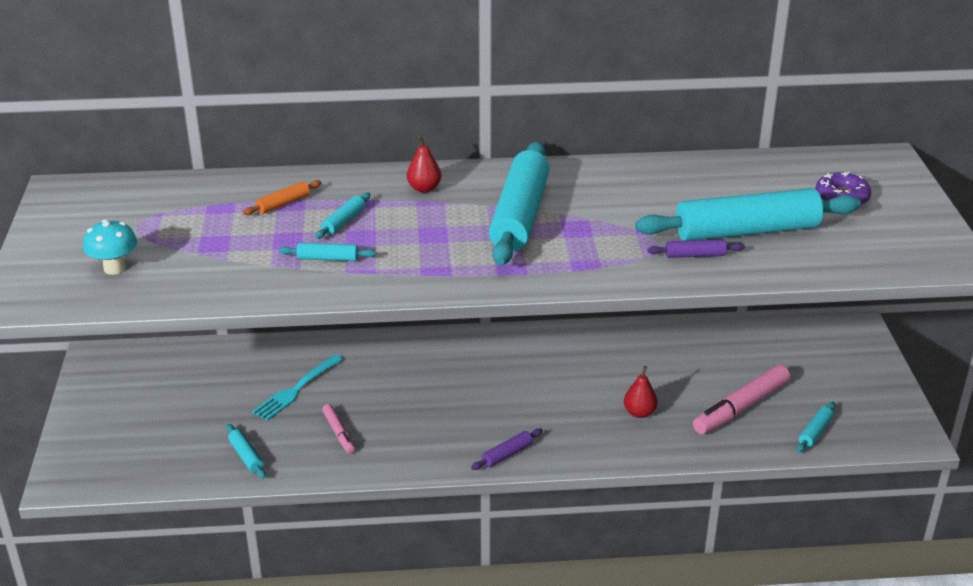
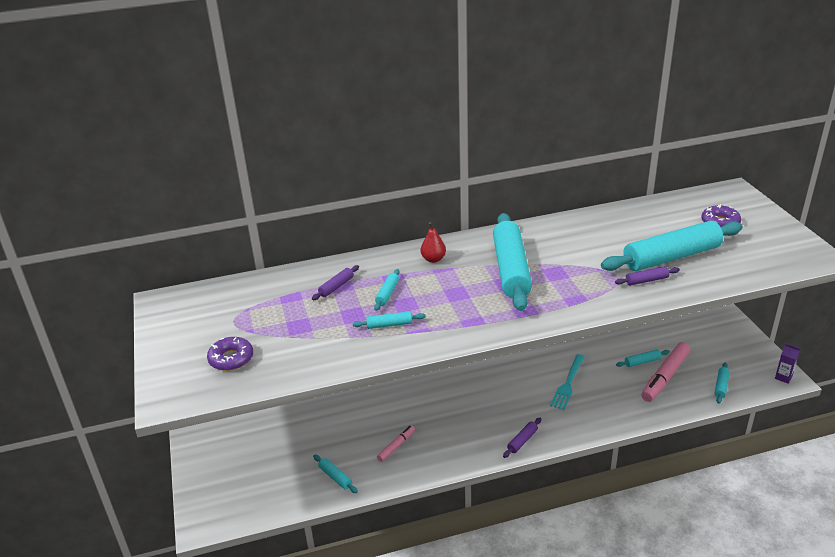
camera: 10 degrees left, 0 degrees up
(114, 268) = (231, 359): turquoise mushroom -> purple donut
(283, 204) = (336, 287): orange rolling pin -> purple rolling pin
(296, 389) = (352, 418): turquoise fork -> turquoise fork (568, 383)
(339, 433) = (396, 446): pink marker -> pink marker turned 105 degrees counterclockwise
(639, 413) = (599, 393): red pear -> none
(718, 383) = (642, 362): none -> turquoise rolling pin
(911, 435) = (783, 377): none -> purple carton

